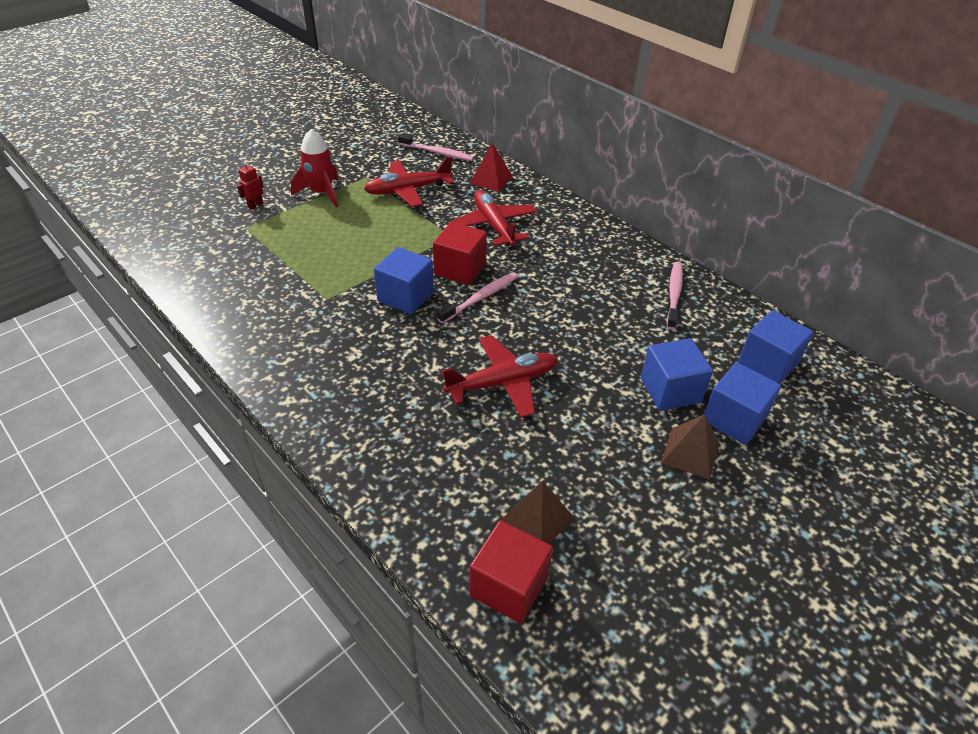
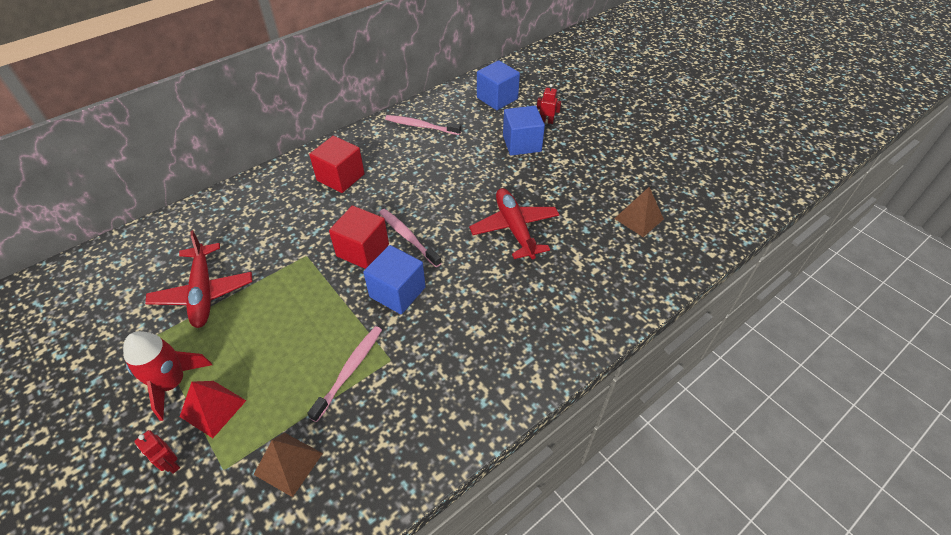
camera: 85 degrees left, 5 degrees up
(437, 152) = (129, 265): pink toothbrush -> pink toothbrush (349, 371)
(491, 179) = (211, 220): red pyramid -> red pyramid (213, 408)
(493, 225) = (297, 223): red plane -> none
(509, 586) = (691, 236): red cube -> red cube (340, 177)
(690, 453) = (576, 144): brown pyramid -> brown pyramid (288, 464)
(734, 419) = (546, 121): blue cube -> red robot

